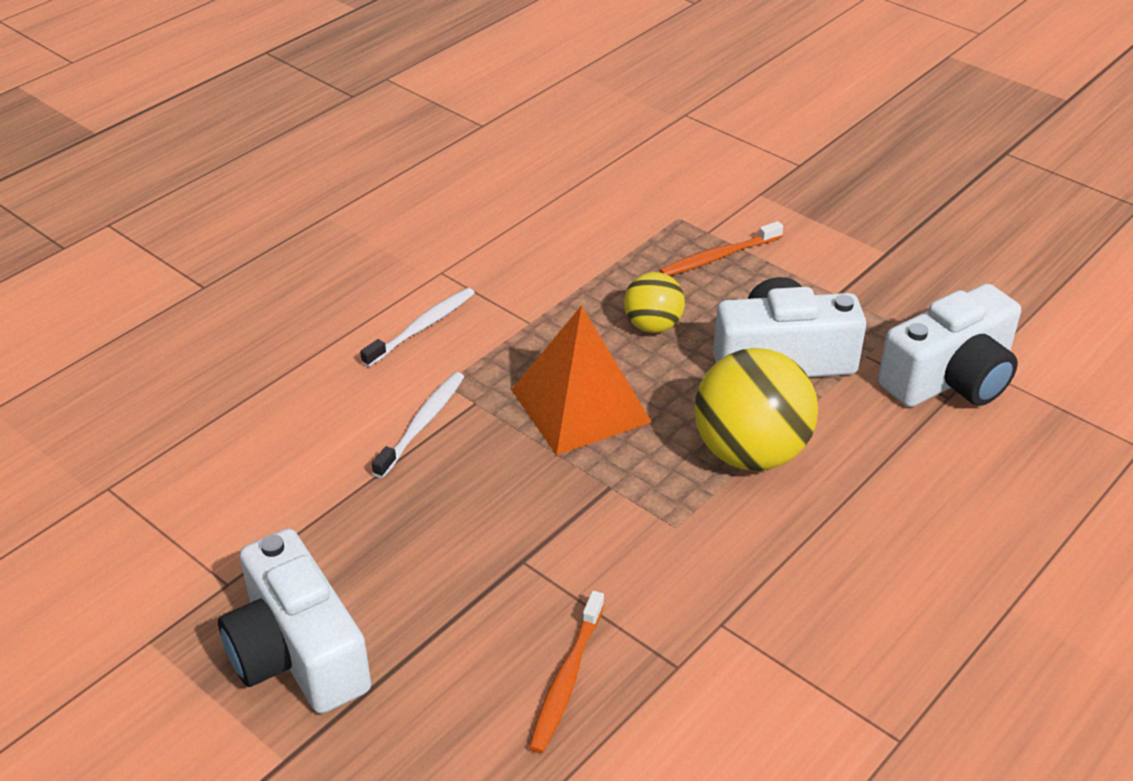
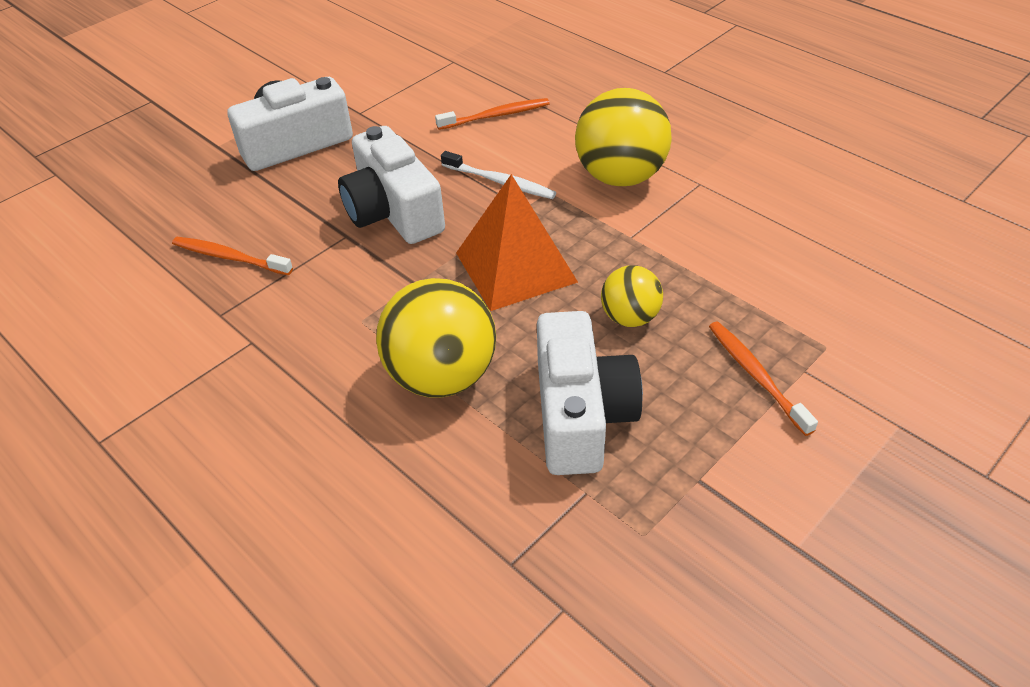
camera: 95 degrees right, 5 degrees up
(271, 433) = (496, 115): none -> orange toothbrush
(422, 327) = (620, 176): white toothbrush -> yellow ball
(950, 378) = (543, 572): white camera -> white camera (393, 211)

